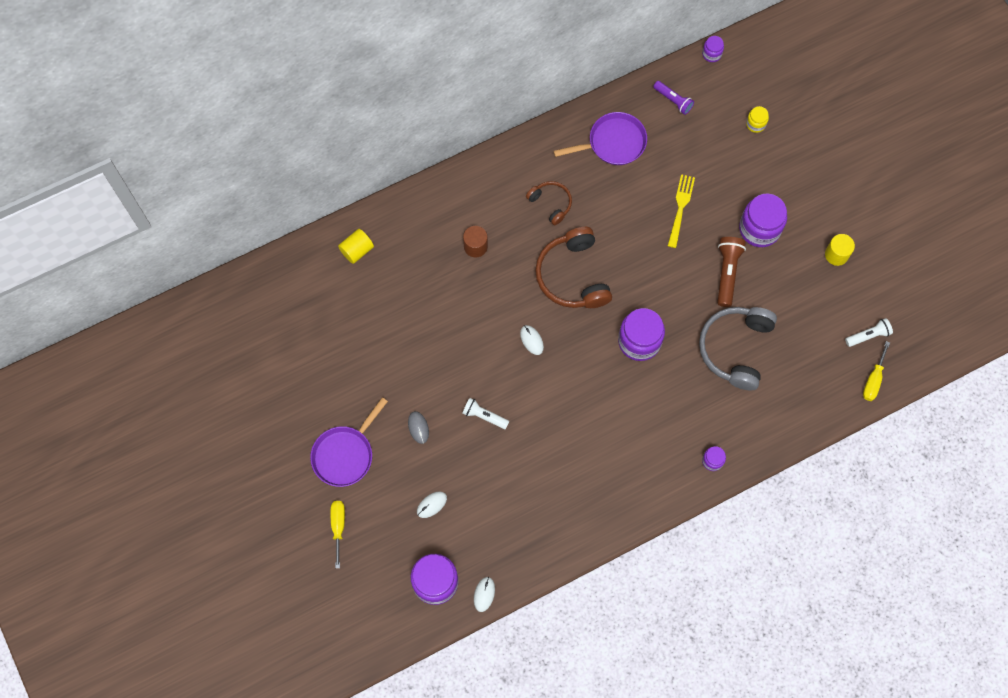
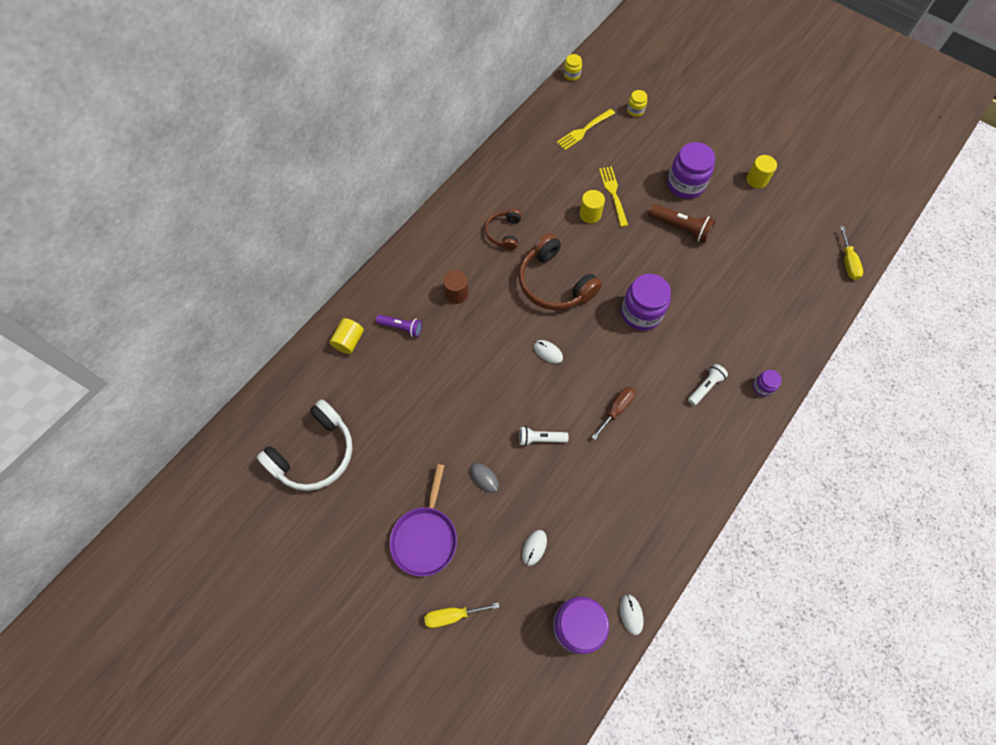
camera: 25 degrees left, 5 degrees down
(284, 341) = (315, 453): none -> white headphones
(338, 527) = (452, 615): yellow screwdriver -> yellow screwdriver turned 75 degrees counterclockwise
(551, 203) = (504, 233): brown headphones -> brown headphones turned 105 degrees counterclockwise
(566, 420) = (616, 409): none -> brown screwdriver
(613, 143) = (530, 166): purple pan -> none
(645, 220) = (590, 214): none -> yellow cylinder
(673, 100) = (561, 118): purple flashlight -> purple flashlight (401, 327)
(690, 124) = (584, 130): none -> yellow fork
(711, 54) = (571, 75): purple jar -> yellow jar
(727, 273) = (680, 228): brown flashlight -> brown flashlight turned 135 degrees clockwise
(735, 348) = (724, 285): grey headphones -> none
(868, 335) = (821, 230): white flashlight -> white flashlight (705, 387)

